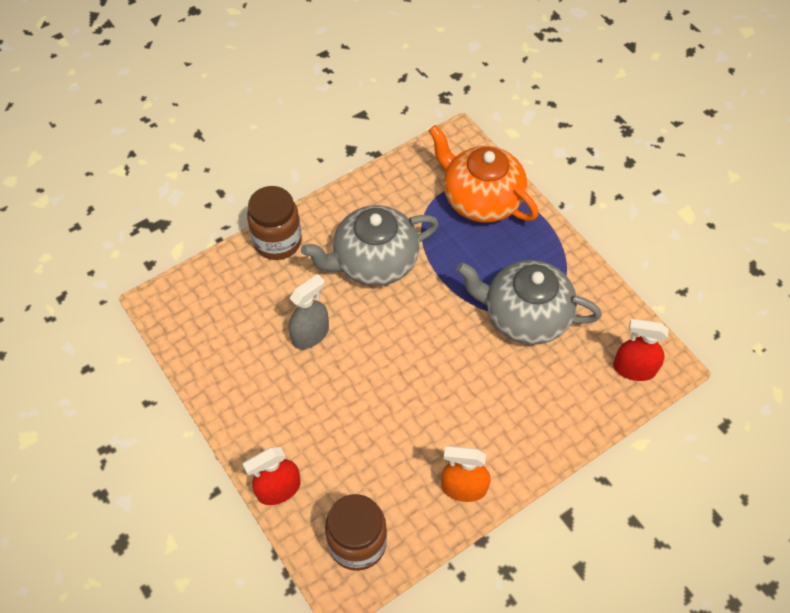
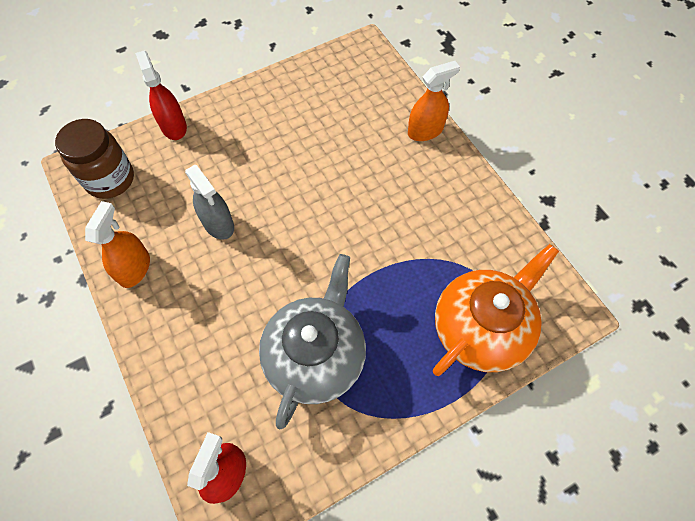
camera: 95 degrees right, 5 degrees up
(277, 241) = (425, 131): brown jar -> orange spray bottle
(310, 334) = (318, 153): grey spray bottle -> grey spray bottle (218, 224)
(374, 262) = (397, 211): grey teapot -> none

